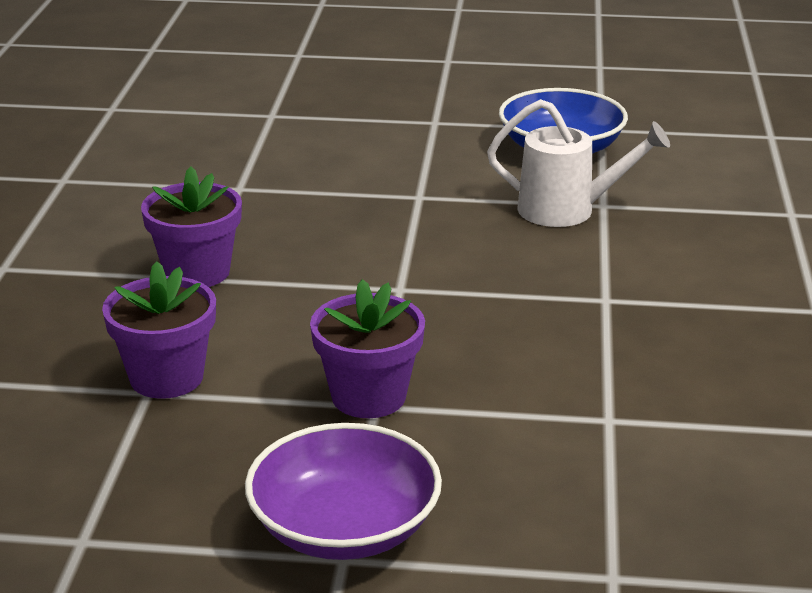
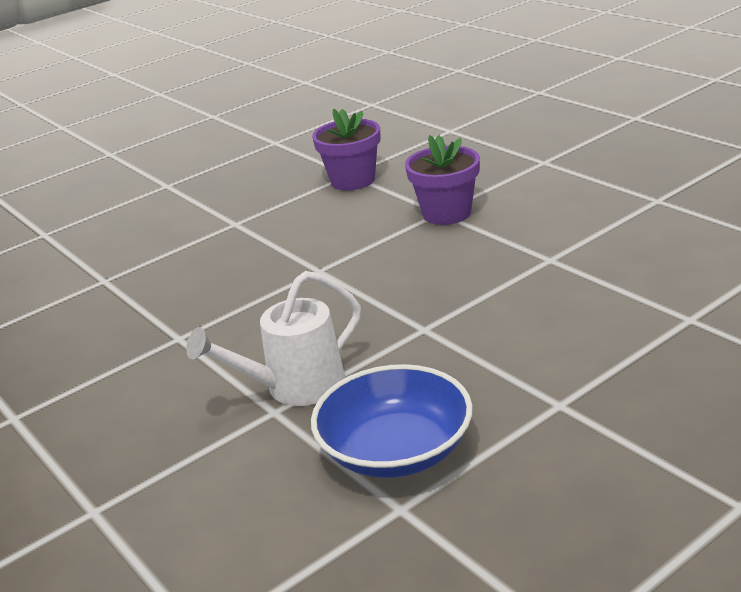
camera: 140 degrees right, 0 degrees up
(344, 527) = (180, 190): purple bowl -> none
(368, 396) = (244, 224): purple flower pot -> none

